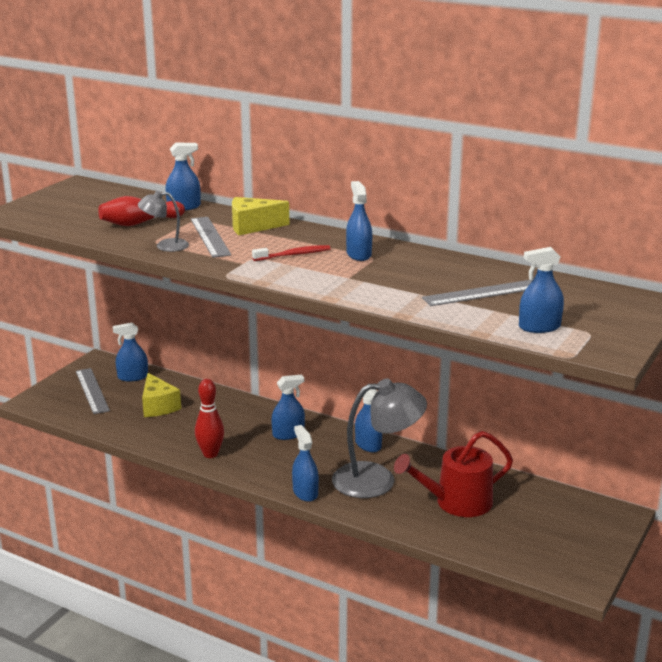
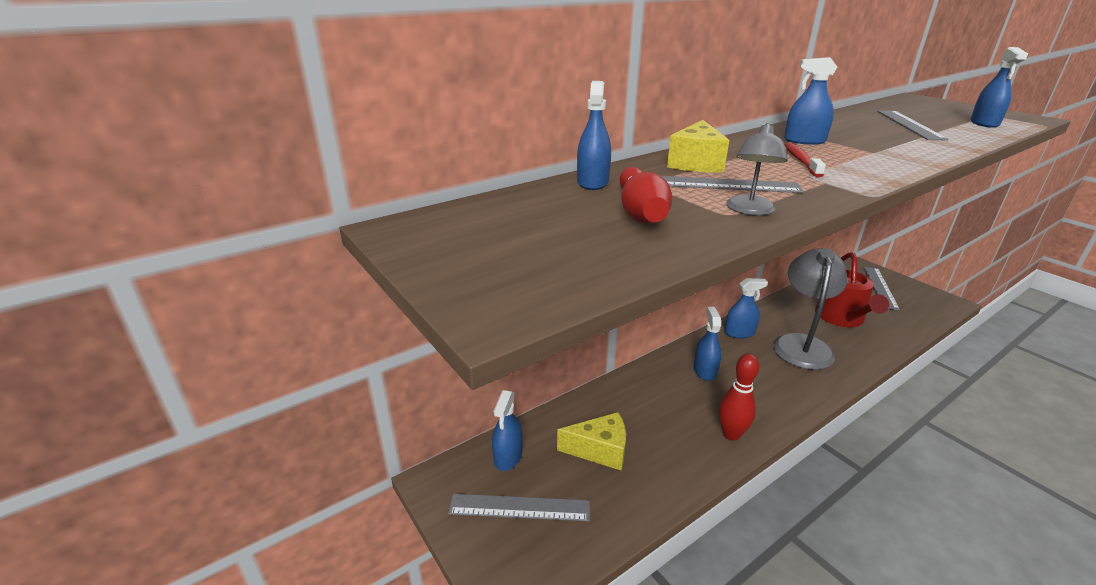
camera: 65 degrees left, 5 degrees up
(305, 492) = (821, 389): blue spray bottle -> none
(568, 529) = (880, 287): none -> grey ruler

